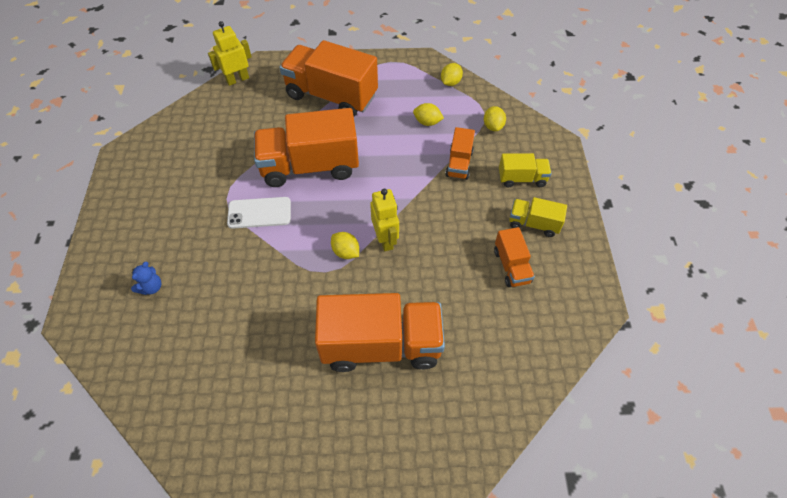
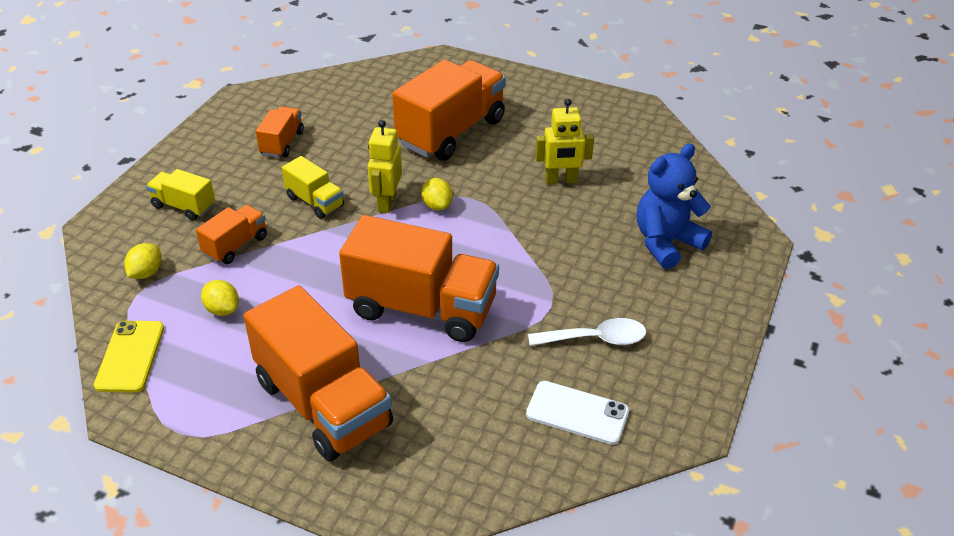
camera: 155 degrees left, 15 degrees down
(151, 287) = (666, 243): blue teddy bear -> blue teddy bear, size x2.16
(190, 186) = (595, 339): none -> white spoon
(237, 79) = (460, 502): yellow robot -> yellow robot (561, 180)
(259, 213) = (515, 275): white phone -> white phone (577, 413)
(381, 345) = (451, 132): orange truck -> orange truck turned 105 degrees clockwise
(450, 82) = (130, 356): yellow lemon -> yellow phone
(533, 224) = (222, 165): yellow truck -> yellow truck (315, 202)

